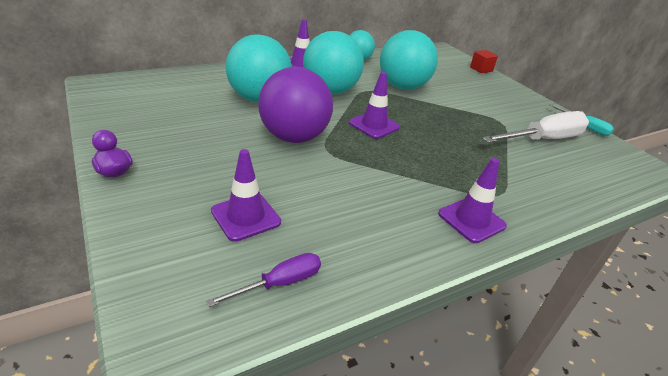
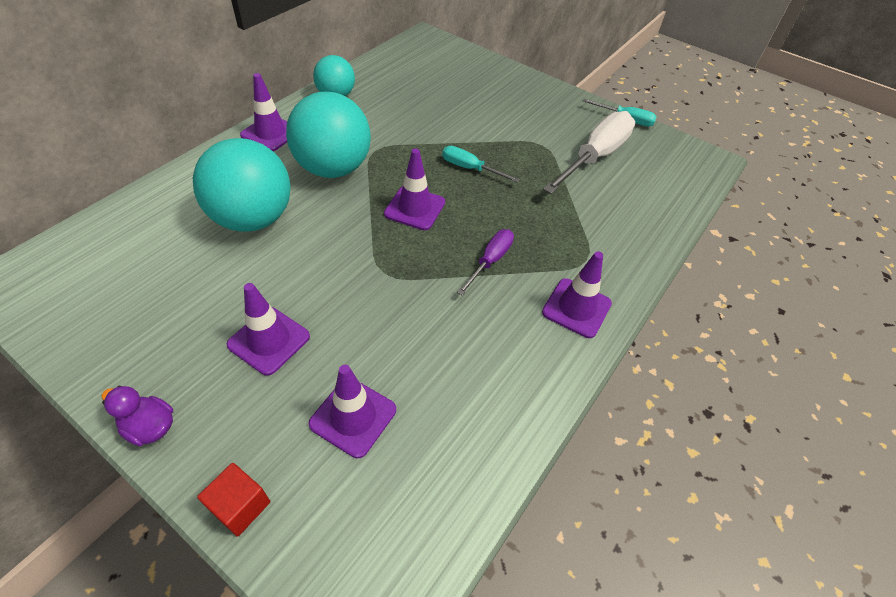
camera: 25 degrees left, 15 degrees up
(221, 157) = (269, 340): none -> purple traffic cone
(280, 283) = (440, 486): purple screwdriver -> purple screwdriver (490, 261)
(294, 137) = (335, 268): purple ball -> none
(402, 87) = (414, 127): turquoise ball -> none
(431, 118) = (470, 169): none -> turquoise screwdriver
(481, 69) = (486, 60): red cube -> red cube (240, 506)

